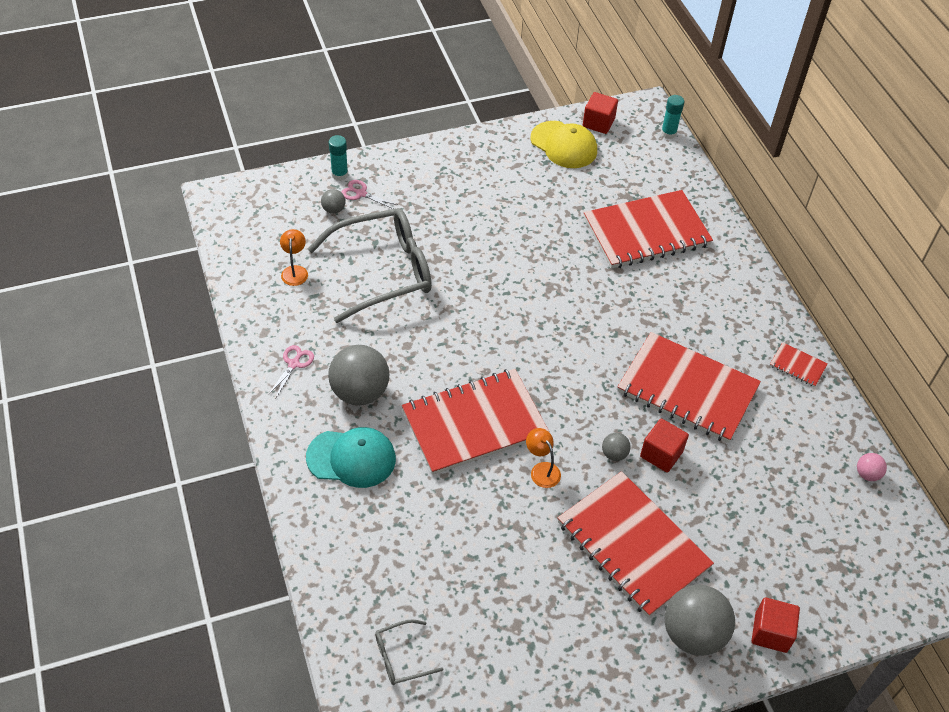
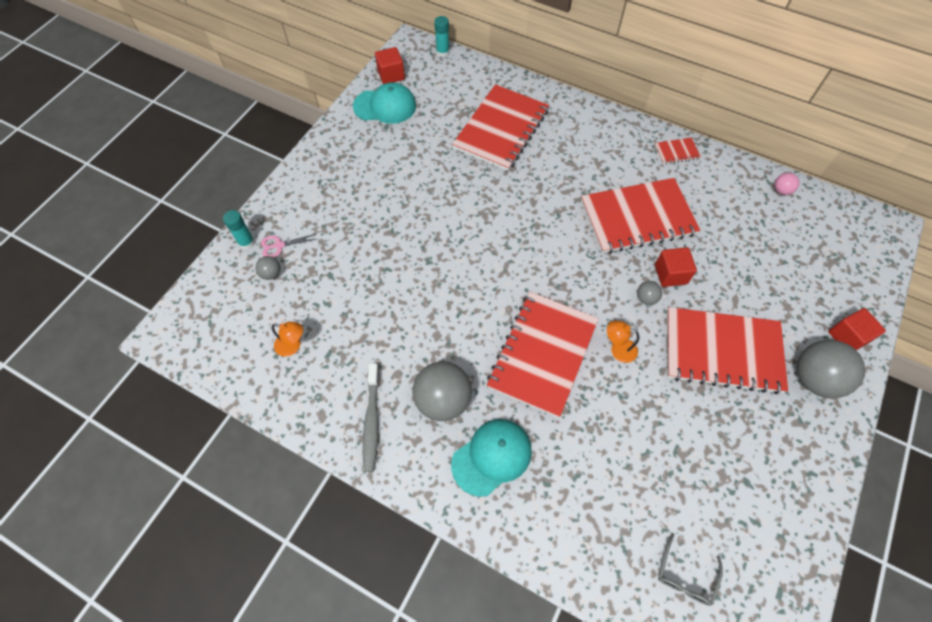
camera: 40 degrees left, 10 degrees up
(294, 364) = (371, 421): pink scissors -> grey toothbrush
(295, 271) = (293, 346): orange lamp -> orange lamp turned 150 degrees clockwise
(382, 271) = (359, 293): grey glasses -> none
(564, 145) = (385, 106): yellow cap -> turquoise cap

